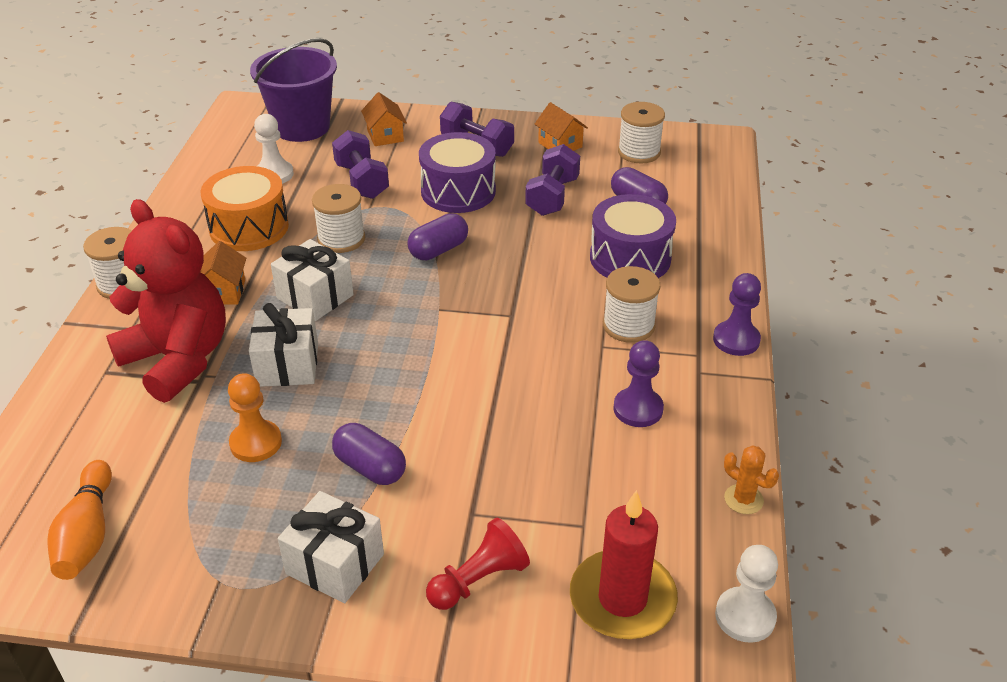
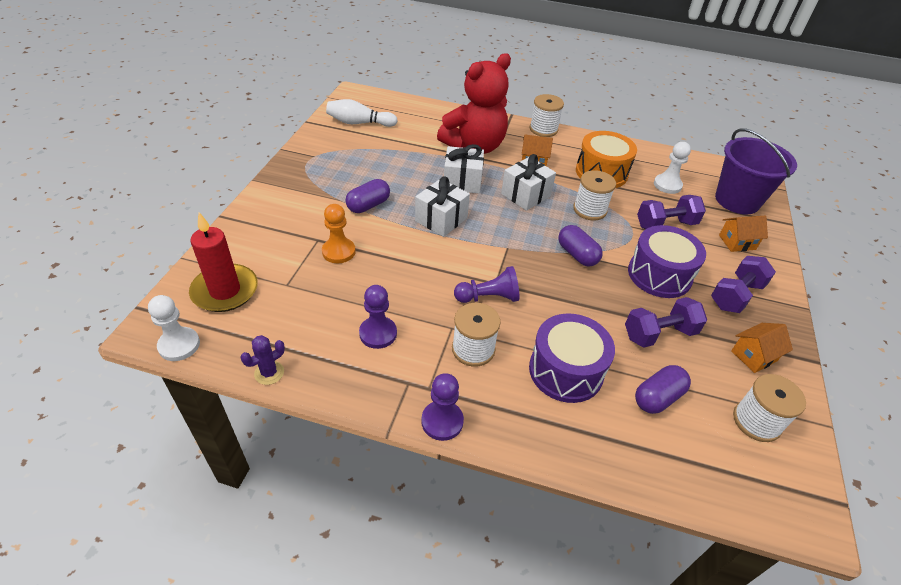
camera: 95 degrees right, 5 degrees up
(87, 534) = (359, 123): orange bowling pin -> white bowling pin
(256, 443) = (401, 169): orange pawn -> orange pawn (338, 252)
(335, 564) = (306, 189): white gift -> white gift (441, 219)
(479, 580) = (270, 236): red pawn -> none
(540, 319) = (488, 297): none -> purple pawn
(552, 197) = (659, 334): purple dumbbell -> purple dumbbell turned 45 degrees counterclockwise
(743, 499) = (269, 373): orange cactus -> purple cactus

